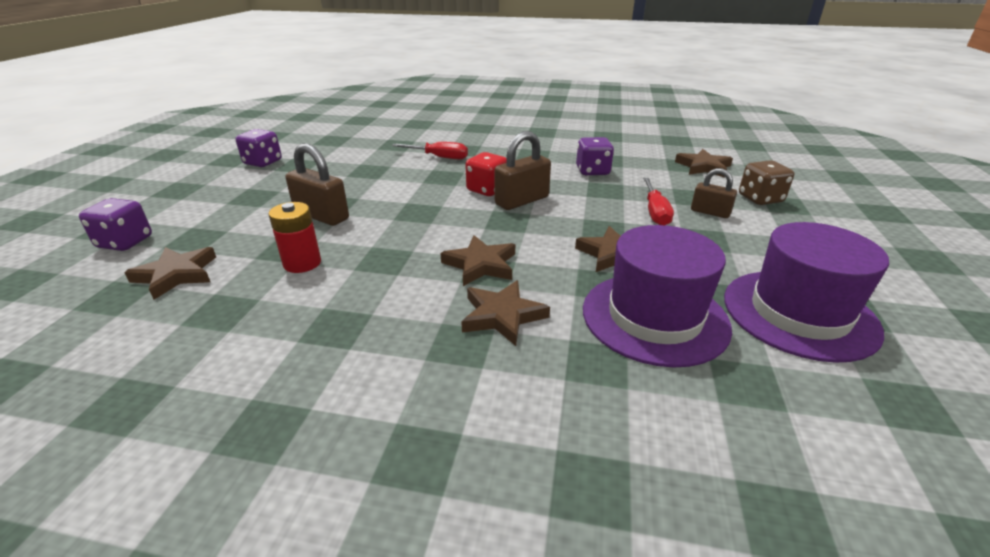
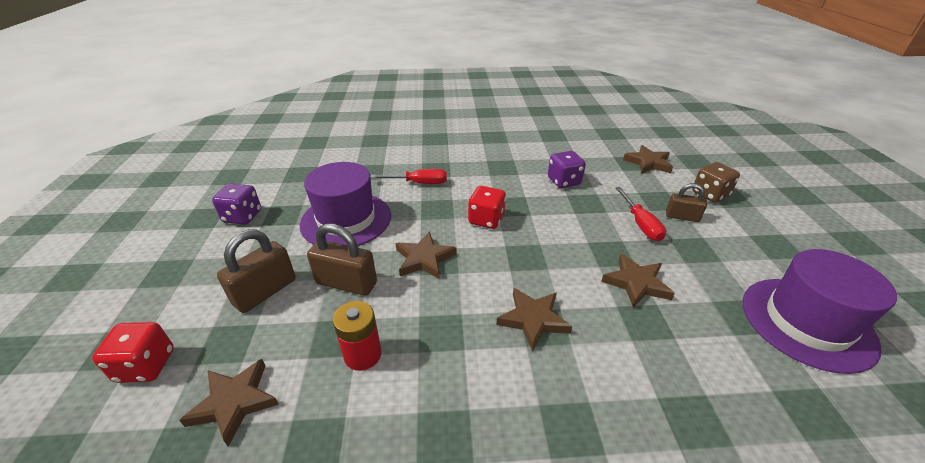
camera: 15 degrees left, 5 degrees up
(125, 242) = (146, 365): purple dice -> red dice
(502, 316) = (587, 382): brown star -> brown star (424, 259)
(522, 201) = (524, 229): brown padlock -> brown padlock (265, 292)
(654, 317) = (708, 353): purple hat -> purple hat (346, 220)

